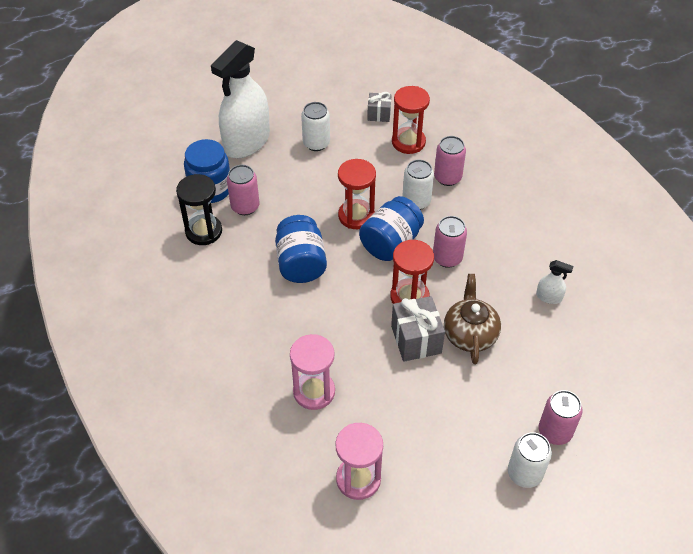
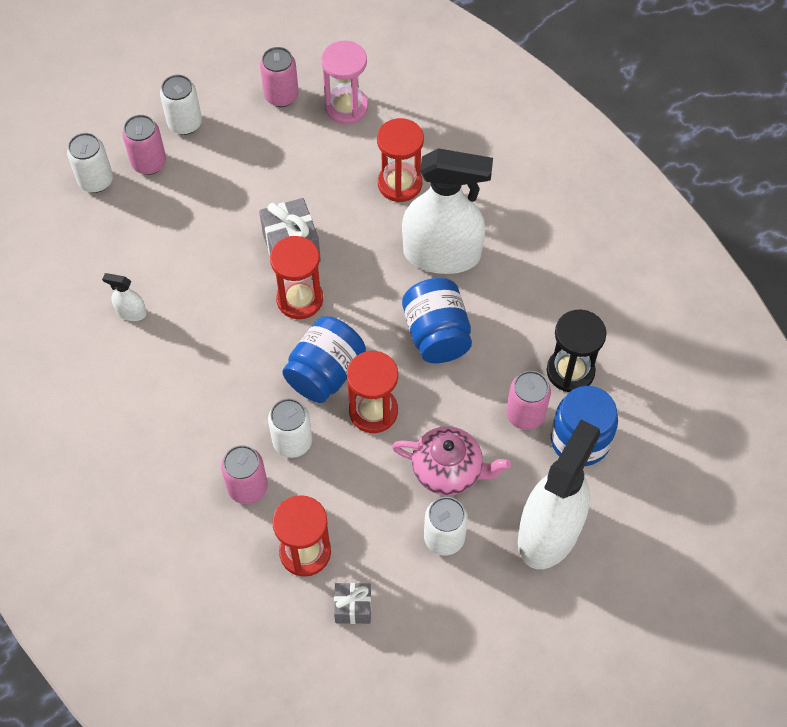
camera: 175 degrees right, 10 degrees up
(286, 325) = (442, 254): none -> white spray bottle
(307, 178) = (448, 470): none -> pink teapot
(314, 392) = (400, 184): pink hourglass -> red hourglass
(447, 258) = (252, 356): pink can -> pink can (281, 96)
(470, 334) = (230, 259): brown teapot -> none
(603, 417) = (96, 181): none -> white can

